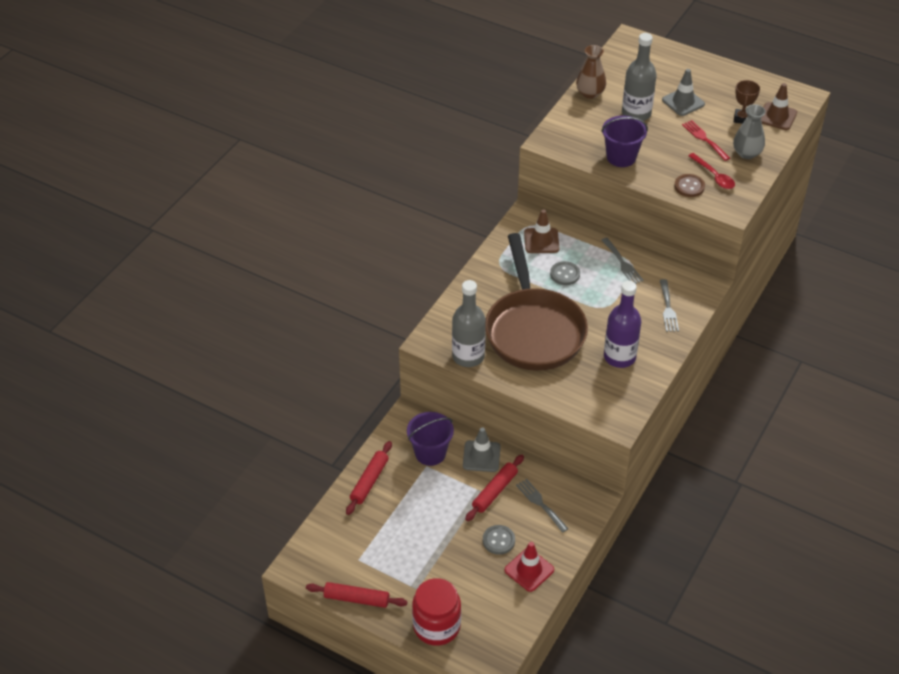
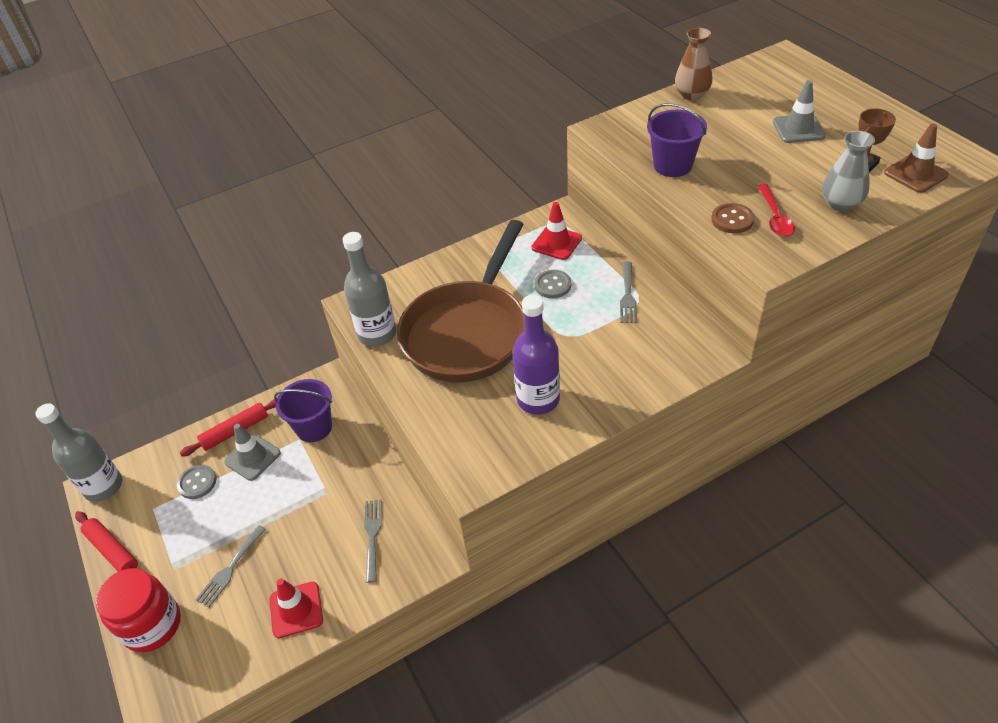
camera: 35 degrees right, 0 degrees up
(481, 456) = (358, 453): grey traffic cone -> grey traffic cone (252, 457)
(494, 491) = (339, 498): red rolling pin -> none
(498, 540) = (295, 557): grey button -> grey button (197, 482)
(541, 241) = (556, 243): brown traffic cone -> red traffic cone
(636, 114) = (729, 127): grey bottle -> grey bottle (103, 486)
(668, 308) = (642, 365): grey fork -> grey fork (230, 569)
(704, 139) = (794, 174): red fork -> none

